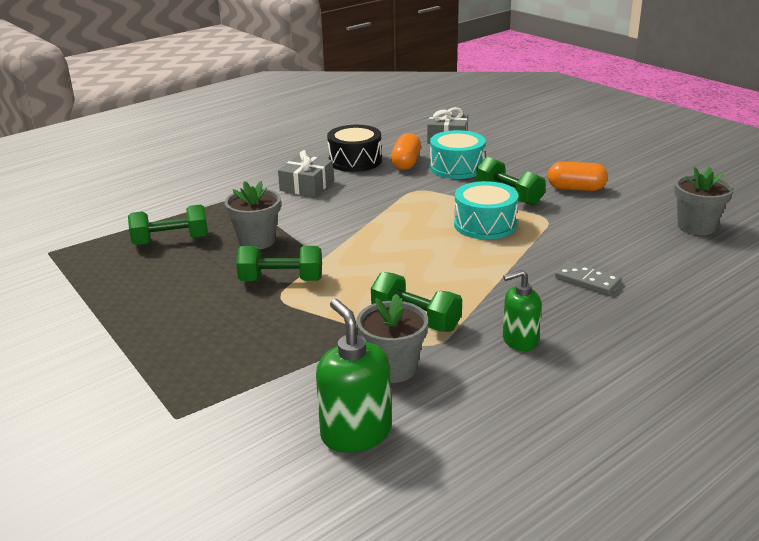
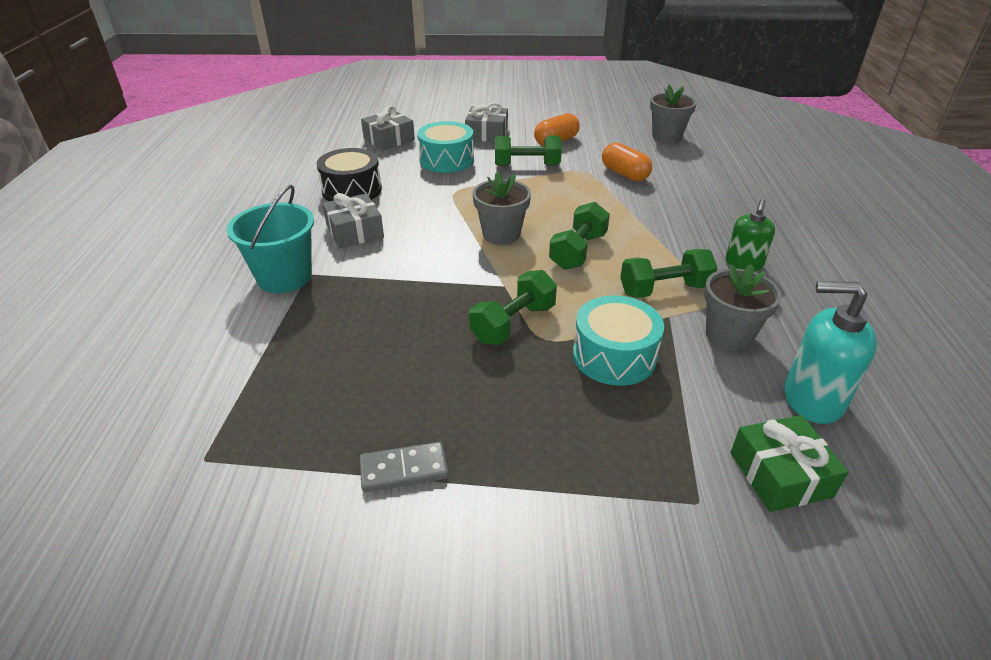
camera: 50 degrees left, 10 degrees up
(171, 241) = (332, 354): green dumbbell -> green dumbbell (578, 251)
(224, 192) = (284, 277): none -> turquoise bucket
(242, 444) = (780, 474): none -> green gift
(257, 241) = (417, 304): grey flower pot -> grey flower pot (501, 234)
(355, 433) = (812, 399): green soap dispenser -> turquoise soap dispenser
(406, 163) = (399, 173): orange capsule -> orange capsule (624, 174)
(485, 224) = (557, 194): turquoise drum -> turquoise drum (614, 356)
(530, 161) = (487, 134): none -> grey gift
(587, 281) = (690, 201): grey domino -> grey domino (404, 470)

